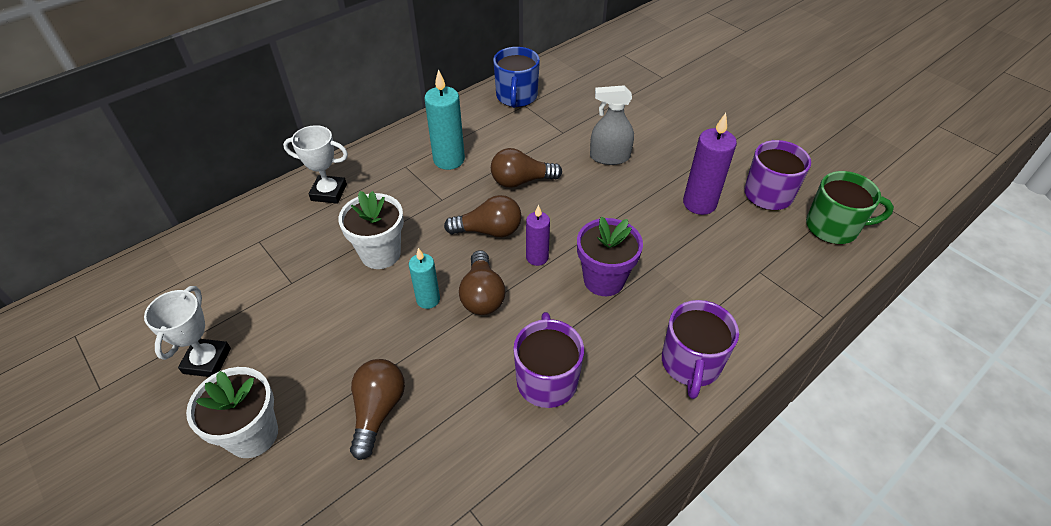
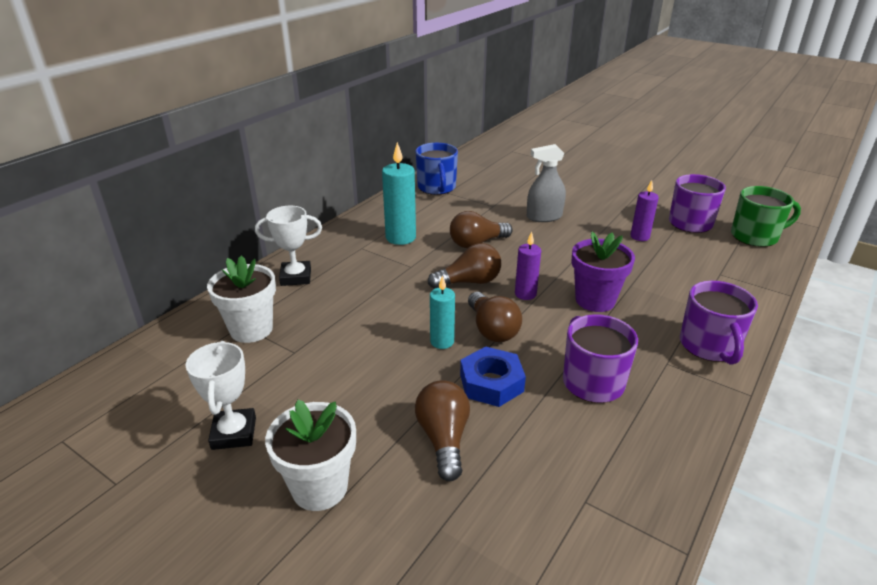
camera: 15 degrees left, 15 degrees down
(380, 254) = (374, 315): white flower pot -> white flower pot (251, 329)
(450, 359) = (491, 383): none -> blue nut
(699, 203) = (639, 237): purple candle -> purple candle, size x0.62

